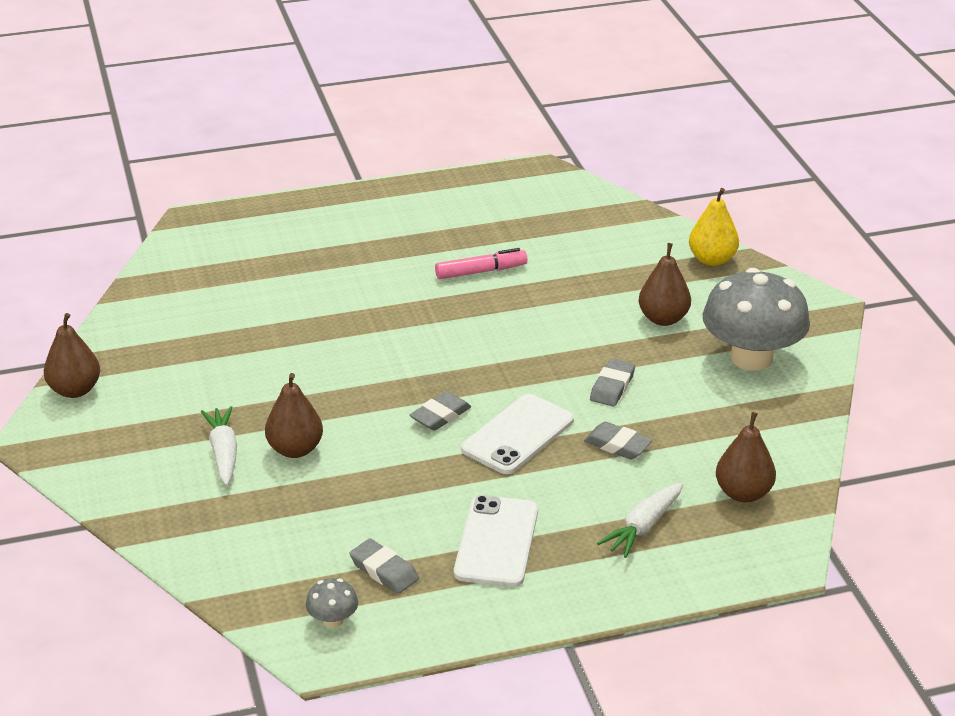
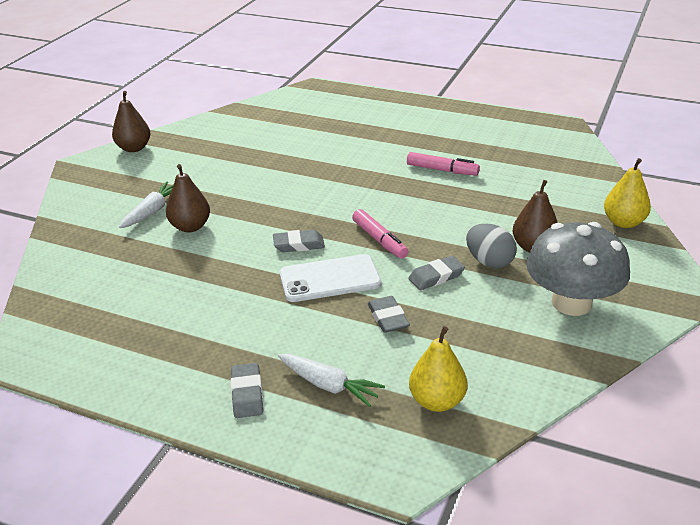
camera: 40 degrees right, 0 degrees up
(333, 620) = (62, 339): grey mushroom -> none
(384, 570) = (132, 324): grey eraser -> grey eraser (247, 394)
(496, 542) = (220, 342): white phone -> none
(514, 374) = (379, 240): none -> pink marker
(641, 351) = (489, 262): none -> grey egg
(643, 527) = (329, 386): white carrot -> white carrot turned 135 degrees counterclockwise
(743, 493) = (437, 401): brown pear -> yellow pear

